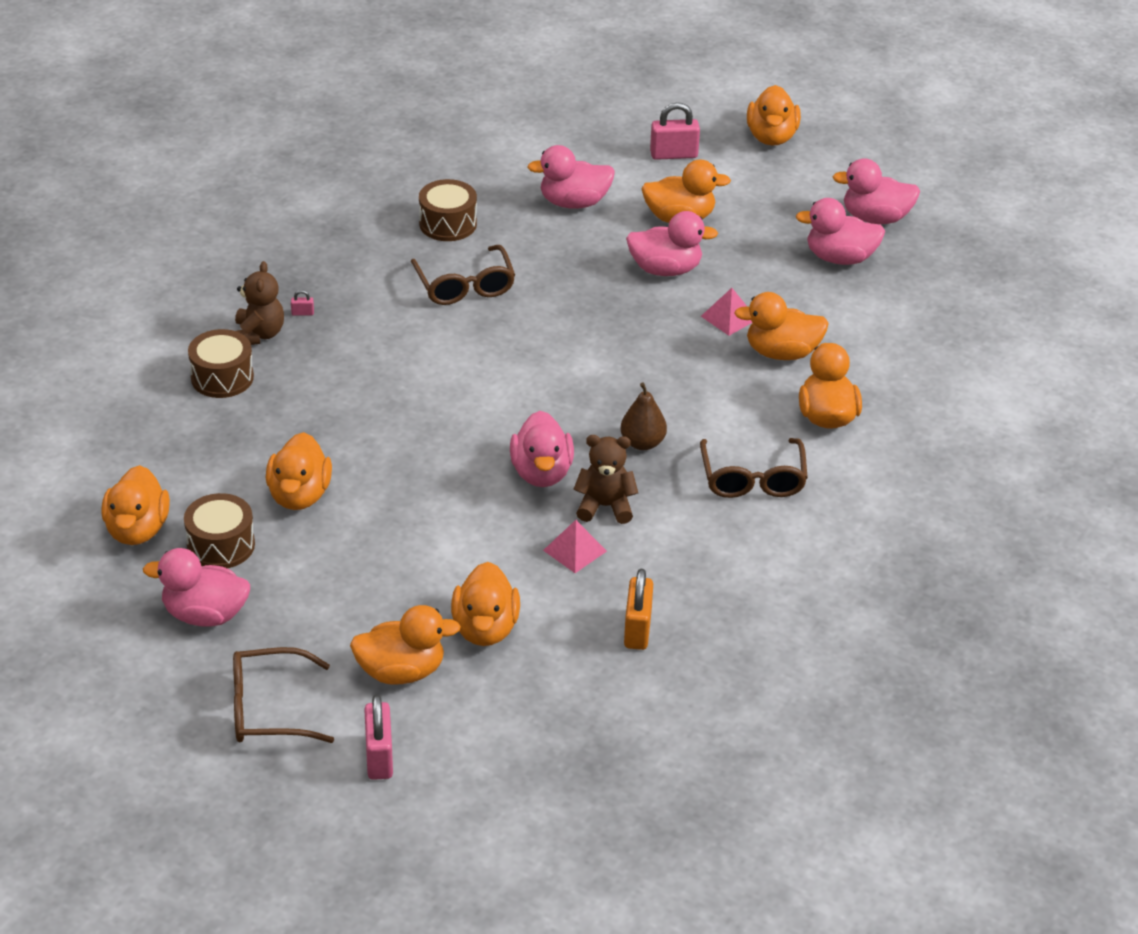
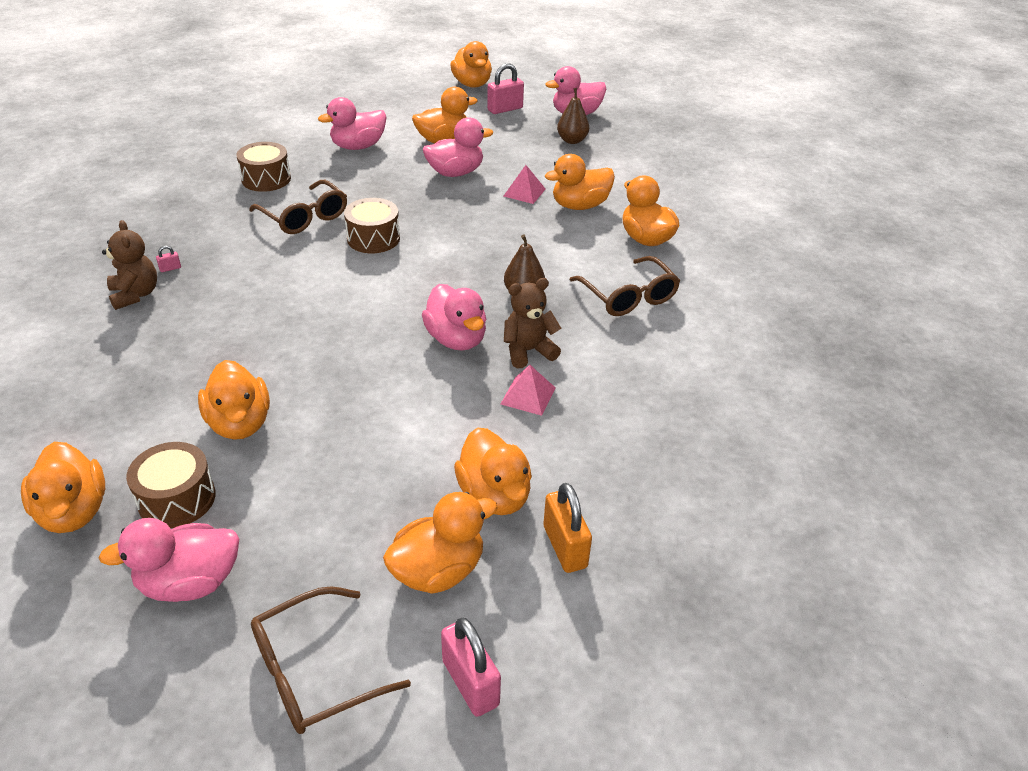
camera: 25 degrees left, 0 degrees up
(222, 377) = (113, 339): brown drum -> brown drum (373, 238)
(637, 629) = (631, 448): orange padlock -> orange padlock (565, 547)
(673, 155) = (412, 105): pink padlock -> pink padlock (505, 109)
(840, 258) = (572, 140): pink duck -> brown pear

